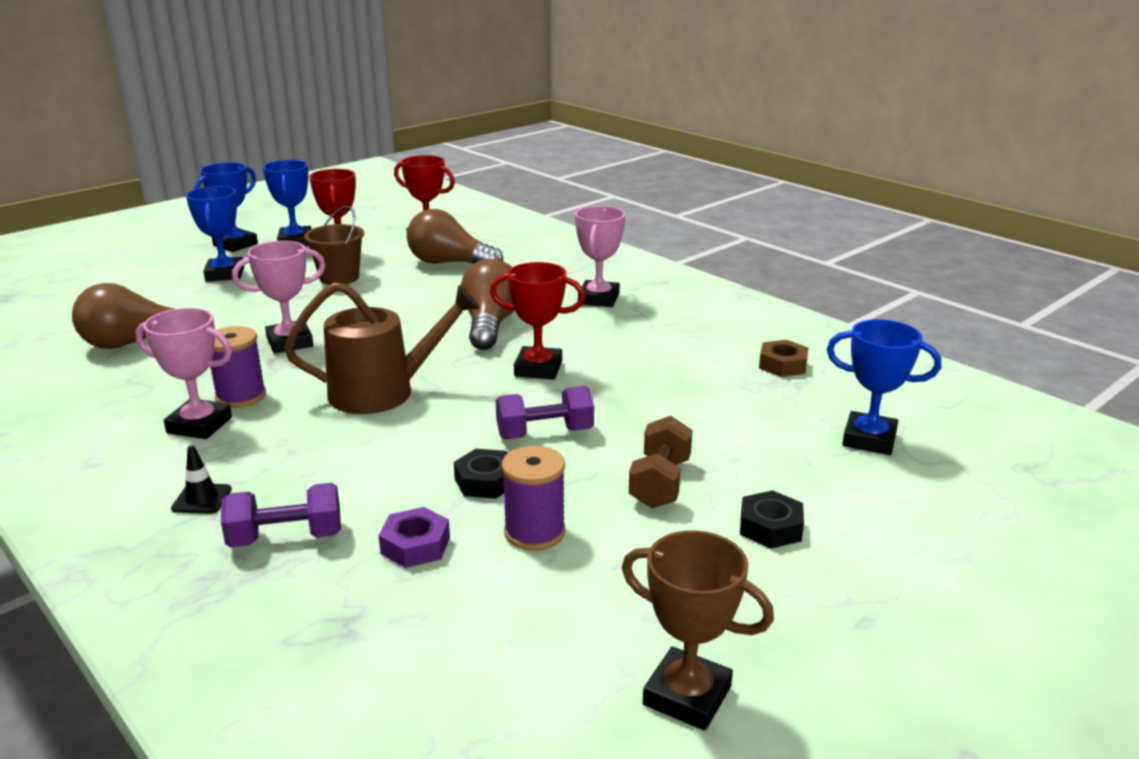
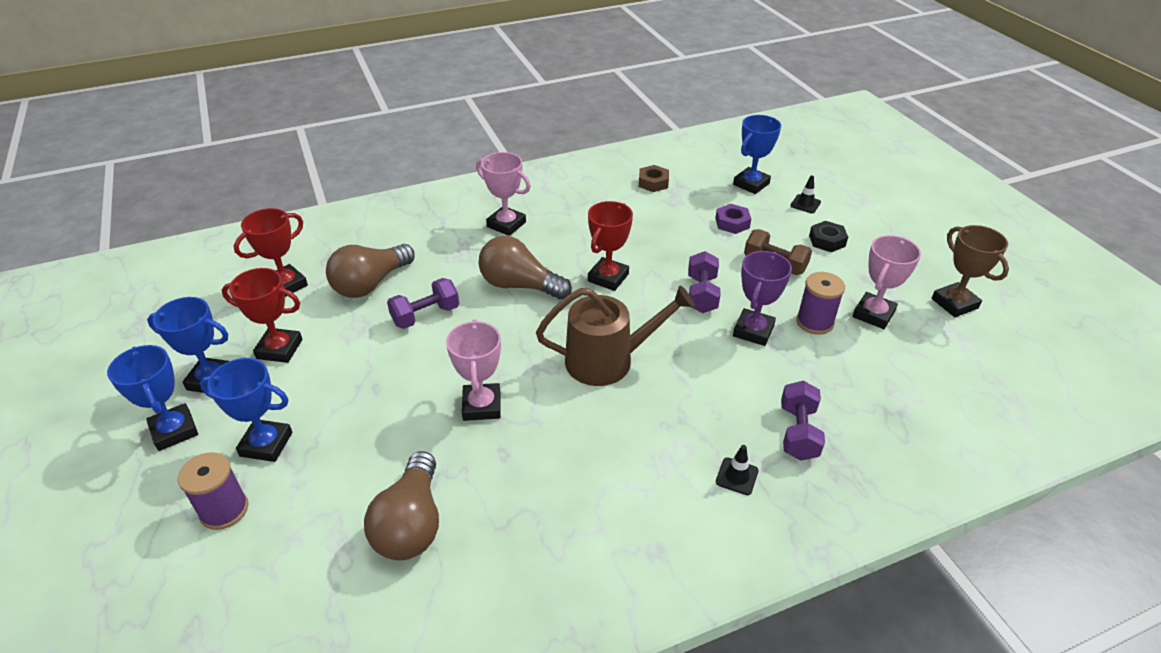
camera: 70 degrees left, 15 degrees up
(199, 425) = (617, 475): pink trophy -> pink trophy (873, 314)
(241, 396) = (576, 445): purple spool -> purple spool (224, 510)
(339, 278) = (348, 358): brown bucket -> none
(382, 392) = (607, 360): brown watering can -> brown watering can turned 75 degrees clockwise
(414, 294) = (426, 315): none -> purple dumbbell
(415, 545) = (818, 373): purple nut -> purple nut (732, 223)
(486, 481) = (753, 331): black nut -> purple trophy
(687, 695) = (954, 303): brown trophy -> brown trophy turned 75 degrees counterclockwise
(865, 496) = (805, 204): none -> black traffic cone

